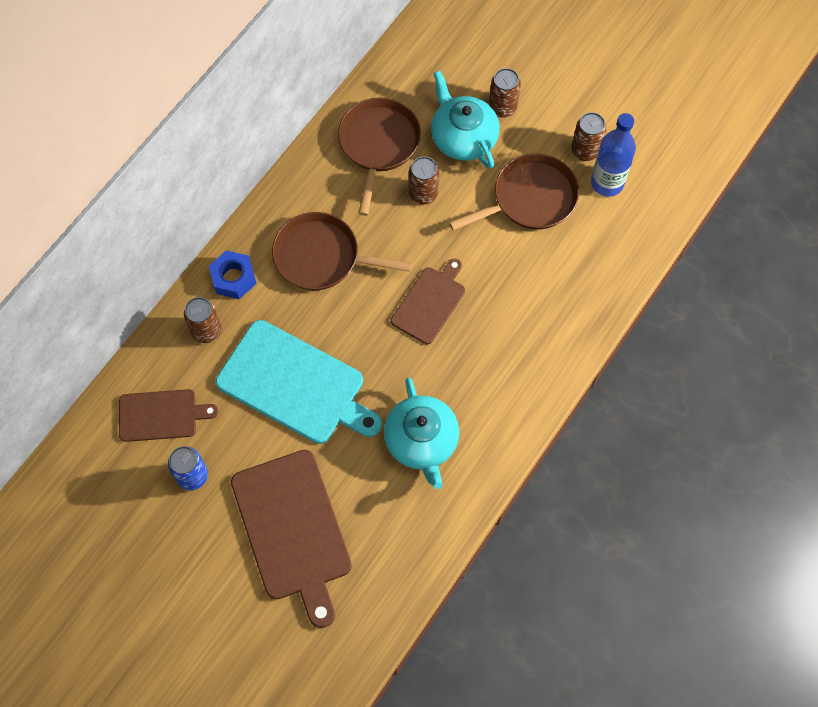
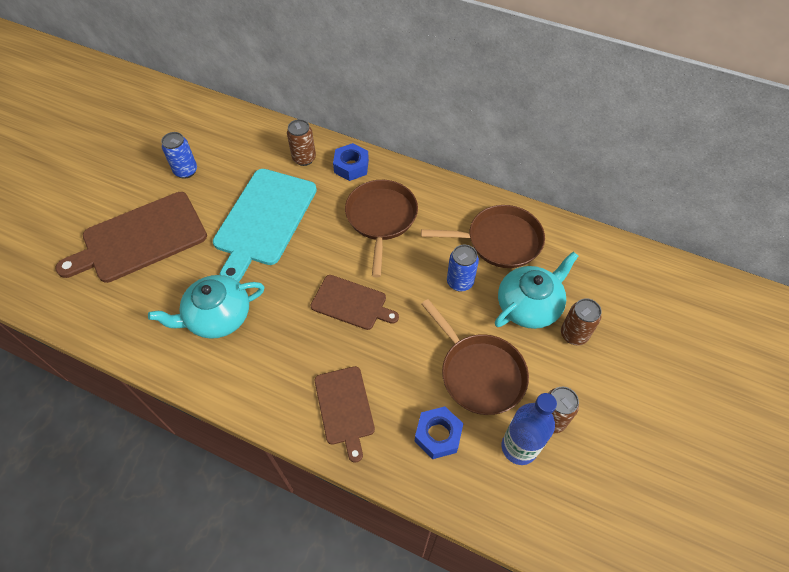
camera: 80 degrees right, 10 degrees down
(161, 415) = (233, 145): brown cutting board -> brown cutting board (344, 408)
(423, 194) = (460, 282): brown can -> blue can
(586, 247) = (438, 435): none -> blue nut

